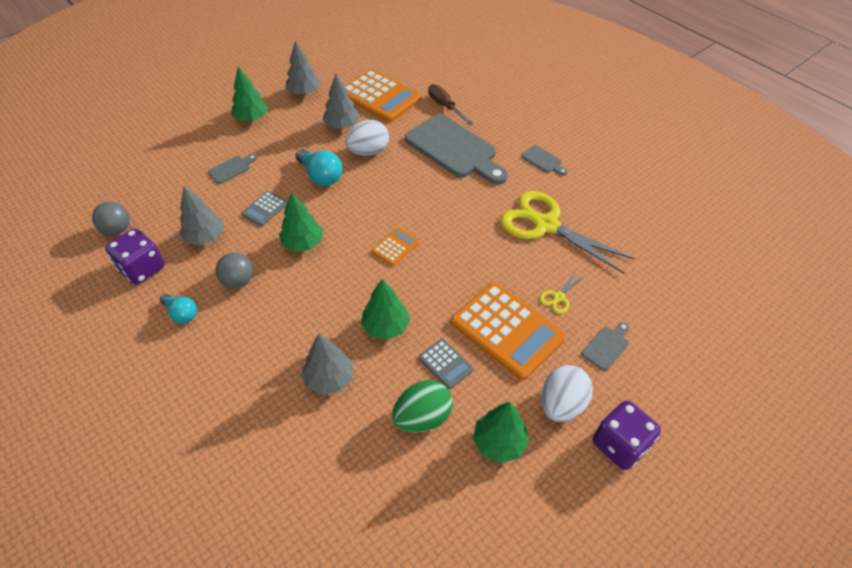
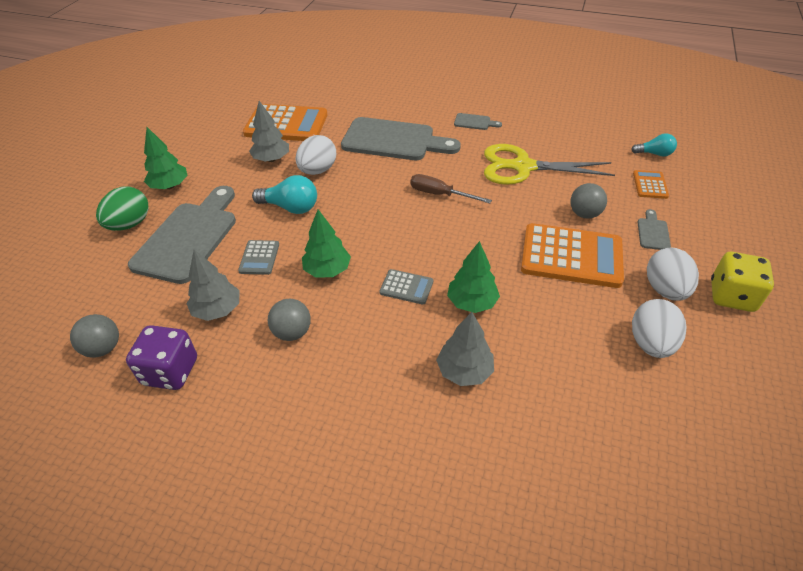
camera: 30 degrees left, 5 degrees down
(181, 313) = (258, 392): turquoise light bulb -> turquoise light bulb (654, 154)
(231, 169) = (189, 237): grey cutting board -> grey cutting board, size x2.39
(304, 92) = (206, 146): grey tree -> none
(395, 247) = (417, 235): orange calculator -> orange calculator (650, 185)
(422, 417) = (574, 358): green egg -> green egg (130, 224)
(445, 107) = (354, 112): brown screwdriver -> brown screwdriver (440, 194)
(445, 364) = (550, 306): grey calculator -> grey calculator (406, 287)
(499, 442) = (650, 343): green tree -> white egg
(558, 297) = (584, 214): yellow scissors -> grey ball
(619, 444) = (731, 296): purple dice -> yellow dice

